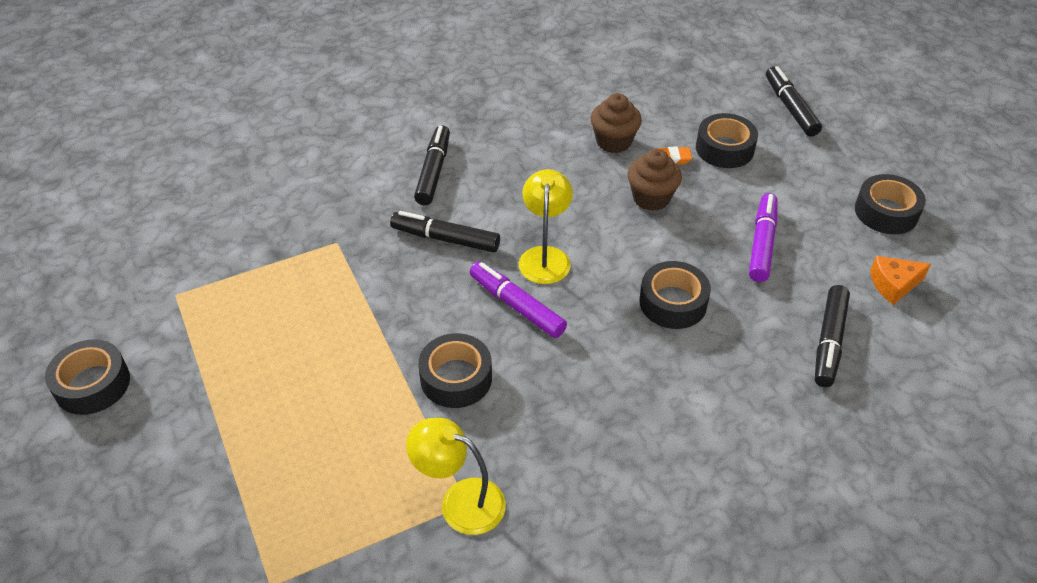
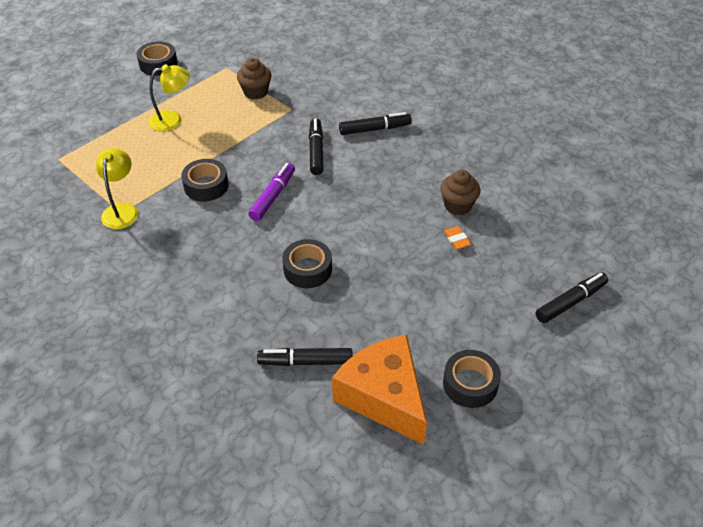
camera: 70 degrees right, 0 degrees up
(545, 256) = (322, 198): yellow lamp -> yellow lamp (173, 120)
(651, 198) = (407, 238): brown cupcake -> brown cupcake (255, 92)
(724, 149) = (489, 269): black tape -> none
(762, 243) = (390, 308): purple marker -> none
(893, 285) = (384, 397): orange cheese -> orange cheese, size x2.26

